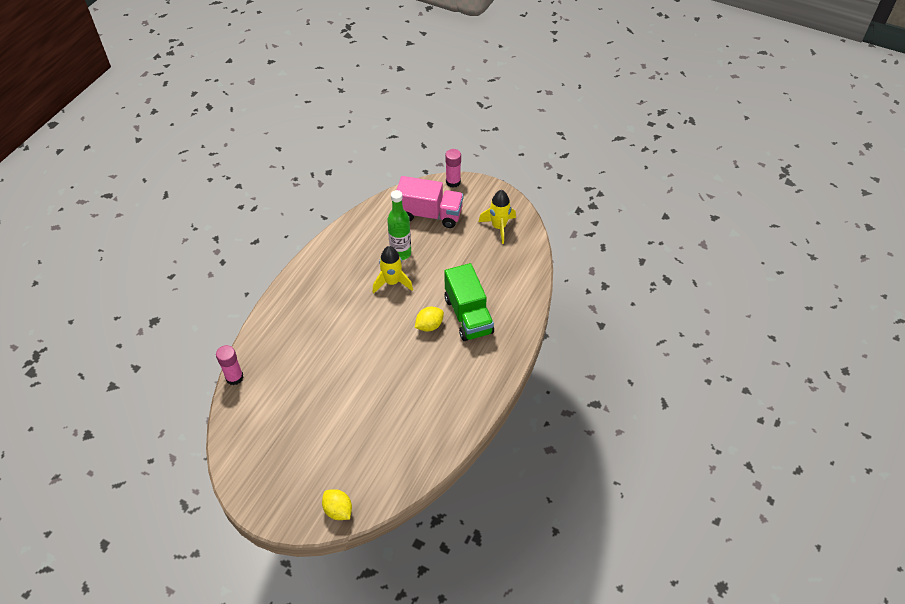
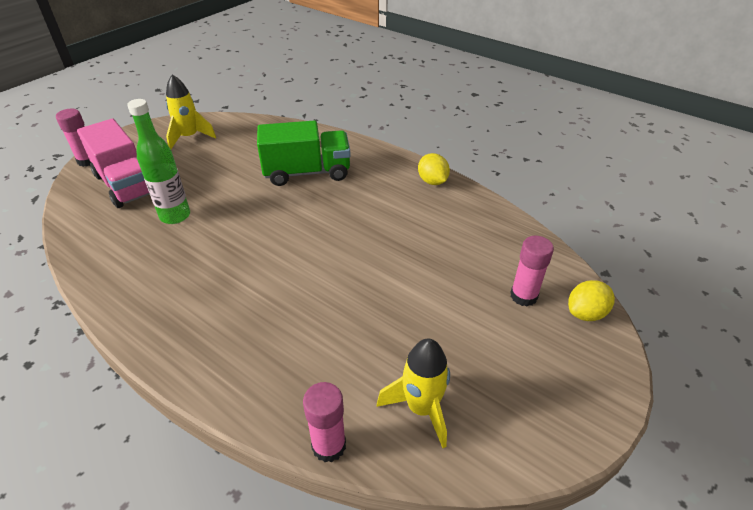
camera: 80 degrees left, 10 degrees down
(350, 471) = (523, 296): none -> pink glue stick
(392, 282) = (221, 228): yellow rocket -> yellow rocket (421, 408)
(429, 325) = (309, 203): yellow lemon -> yellow lemon (432, 181)
(430, 214) = (126, 184): pink truck -> pink truck turned 120 degrees clockwise

